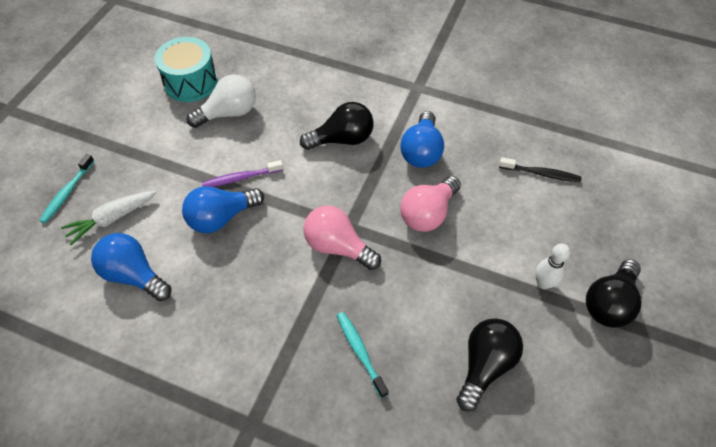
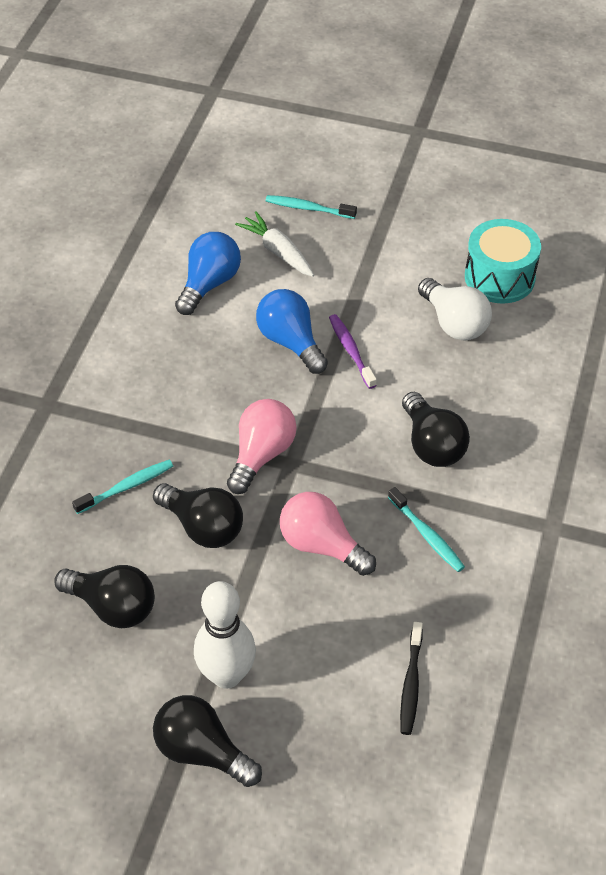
camera: 85 degrees right, 5 degrees down
(407, 293) = (203, 527): none -> black light bulb
(421, 151) = (427, 535): blue light bulb -> turquoise toothbrush
(543, 283) = (226, 675): white bowling pin -> white bowling pin, size x1.72

